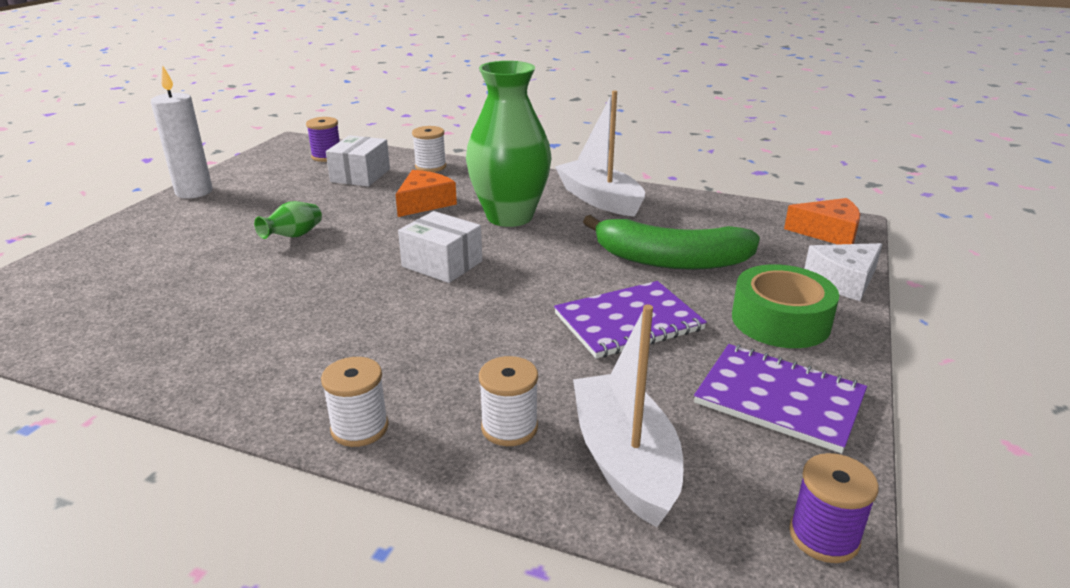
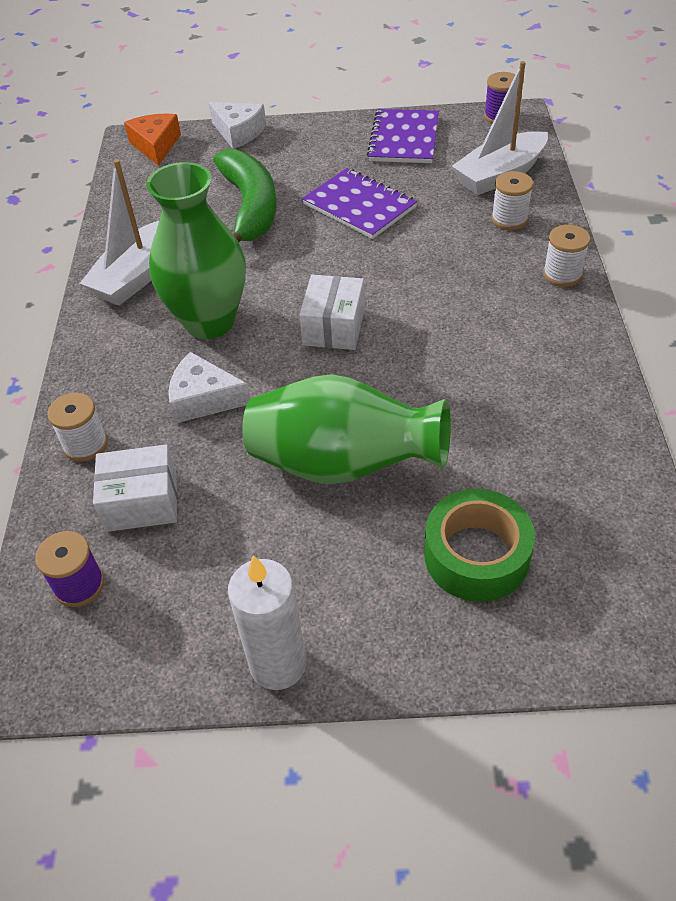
camera: 110 degrees left, 20 degrees up
(293, 236) = (343, 464): green vase -> green vase, size x2.42
(424, 203) = (203, 399): orange cheese -> white cheese
(780, 321) = (313, 149): green tape -> green tape (476, 555)

